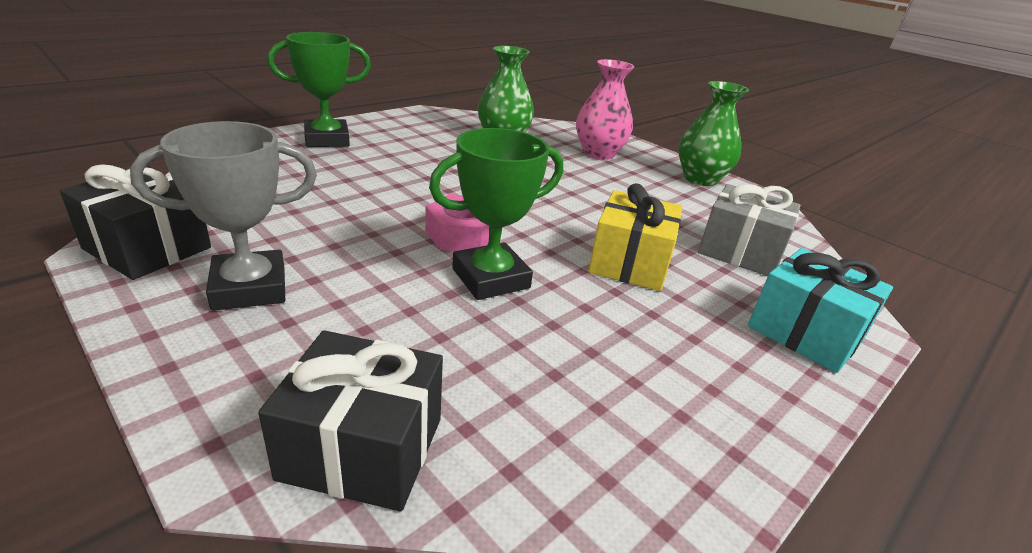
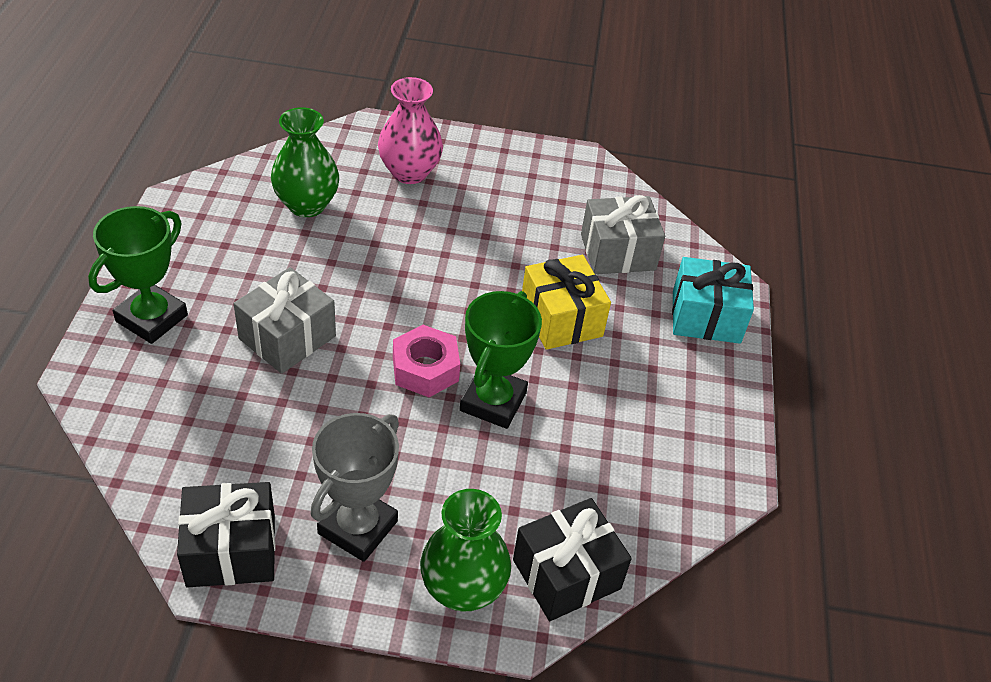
camera: 40 degrees left, 15 degrees up
(390, 178) = (287, 337): none -> grey gift
(700, 179) = (521, 161): green vase -> green vase (463, 589)

